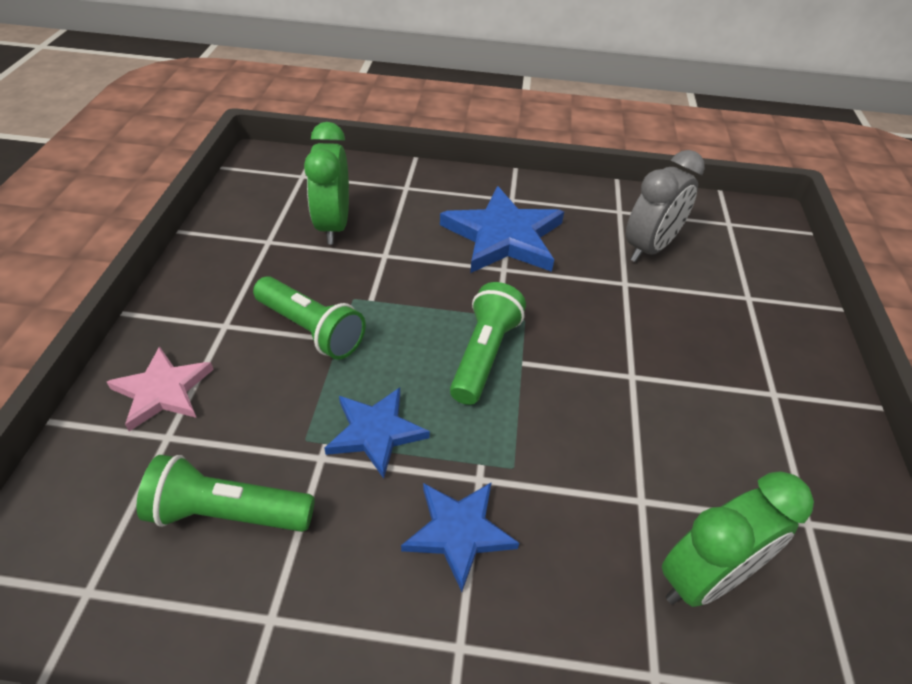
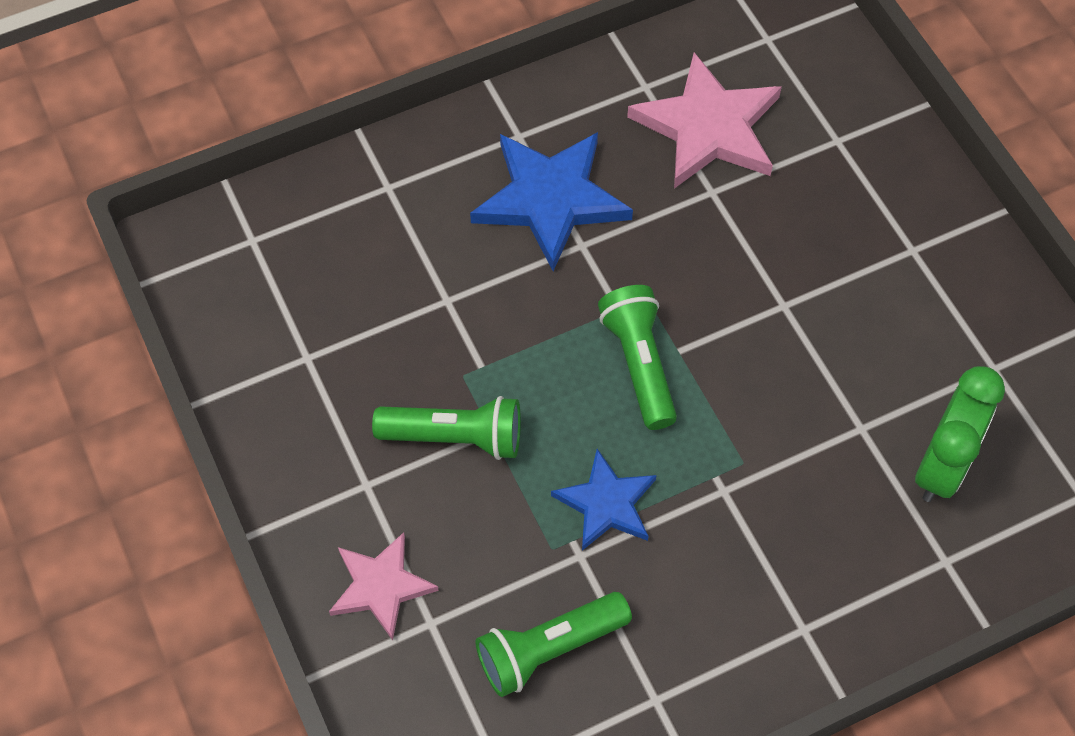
camera: 30 degrees left, 15 degrees up
(333, 226) = (358, 294): green clock -> none
(458, 532) = (741, 546): blue star -> none
(649, 248) = (708, 127): grey clock -> pink star

